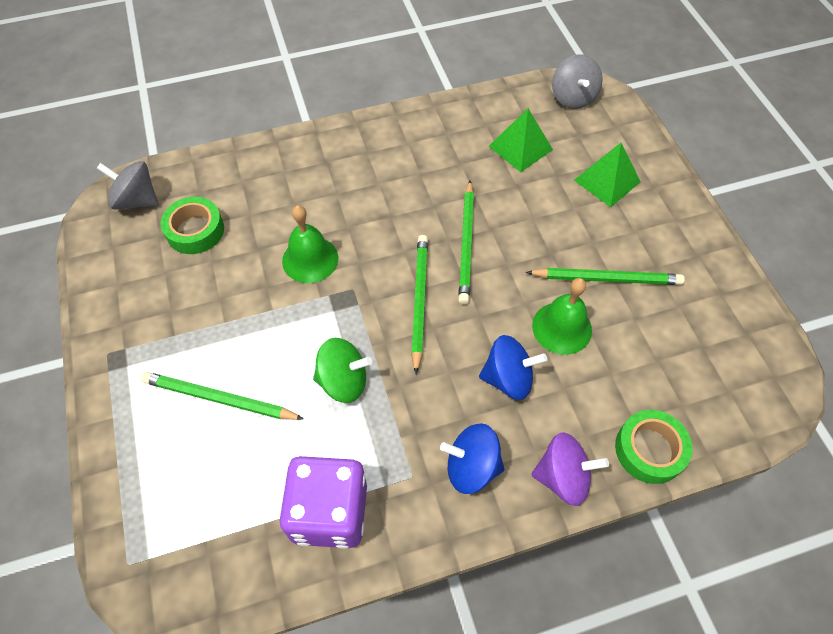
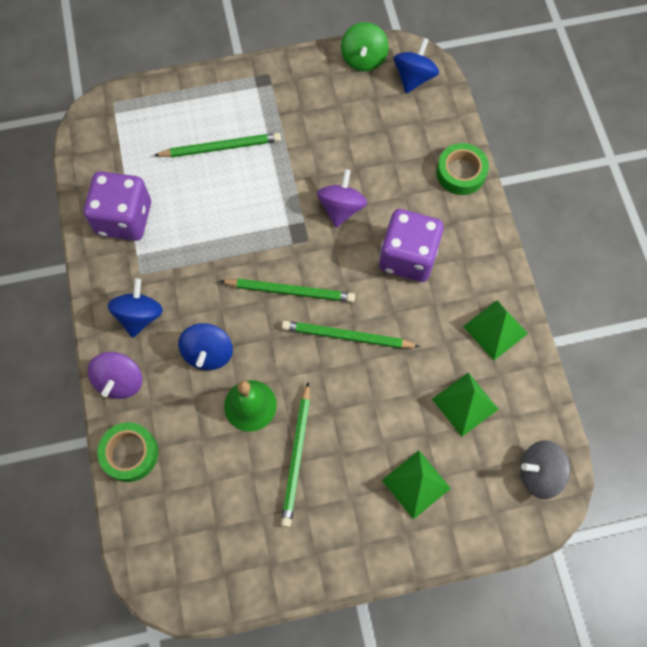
camera: 95 degrees right, 10 degrees up
(137, 200) = (414, 78): grey spinning top -> blue spinning top
(195, 230) = (378, 122): green tape -> green tape (461, 173)
(219, 399) = (221, 147): green pencil -> green pencil turned 60 degrees clockwise
(310, 259) = (341, 208): green bell -> purple spinning top
(343, 381) = (223, 230): green spinning top -> green spinning top (363, 59)
(368, 196) = (408, 257): none -> purple dice
(441, 127) = (495, 329): none -> green pyramid

